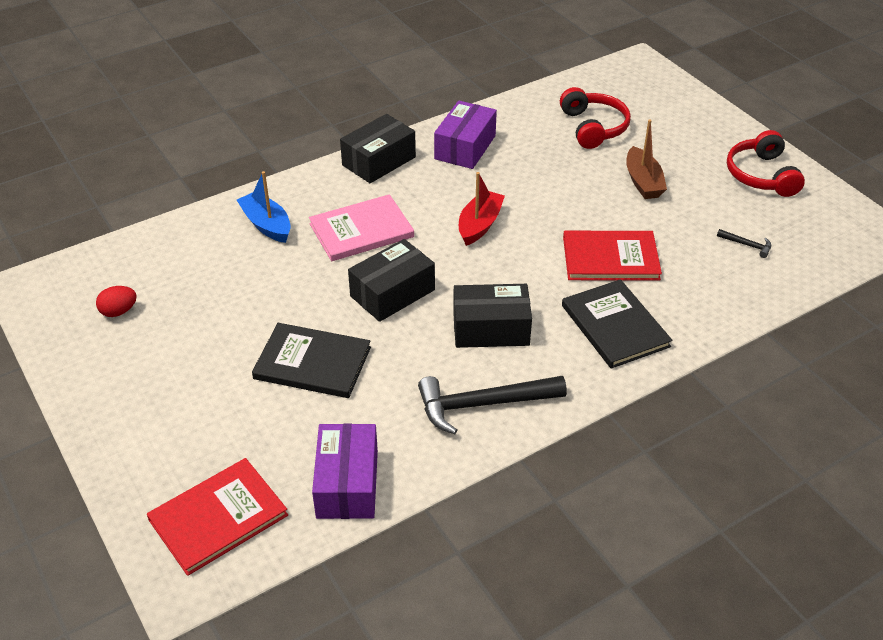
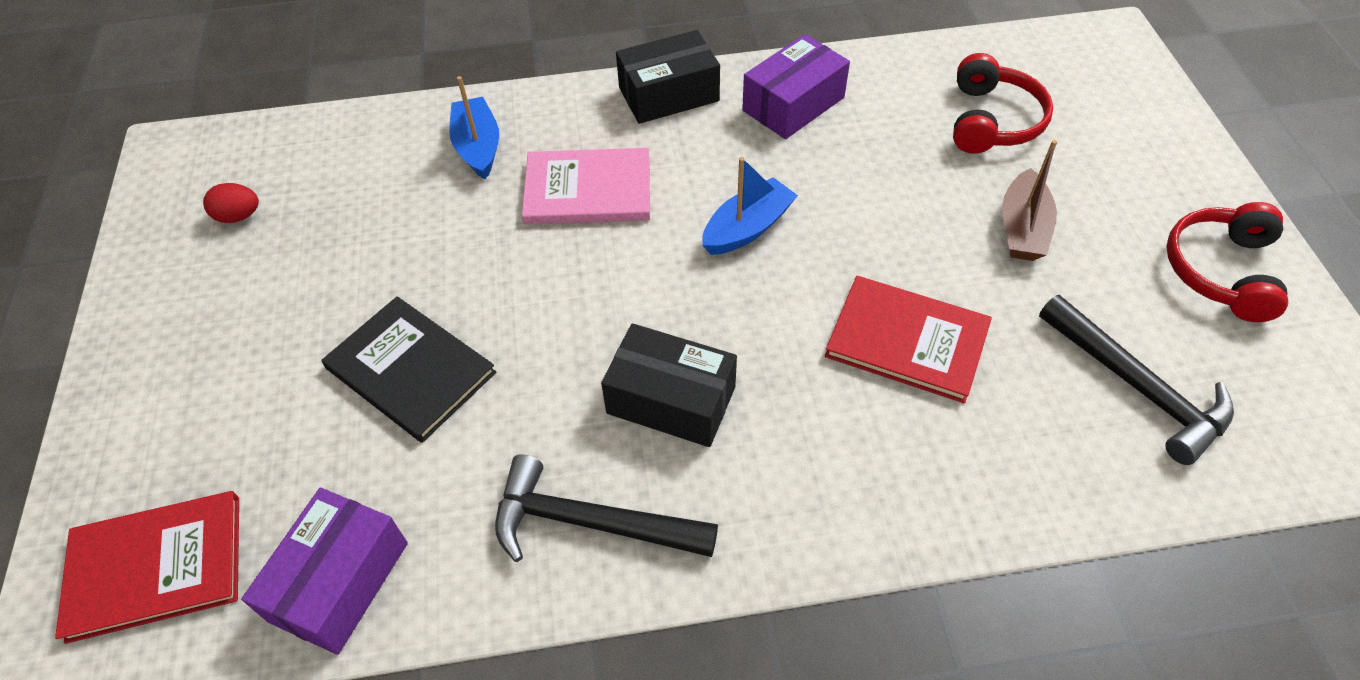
camera: 25 degrees right, 10 degrees up
(392, 293) = (572, 297): black box -> none
(479, 225) = (747, 228): red boat -> blue boat
(615, 326) = (853, 459): black book -> none
(747, 245) = (1137, 386): black hammer -> black hammer, size x2.30

